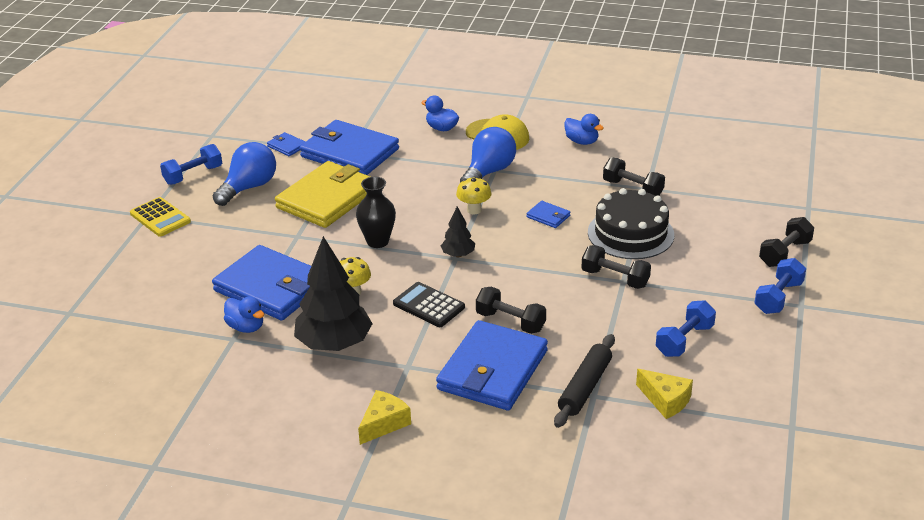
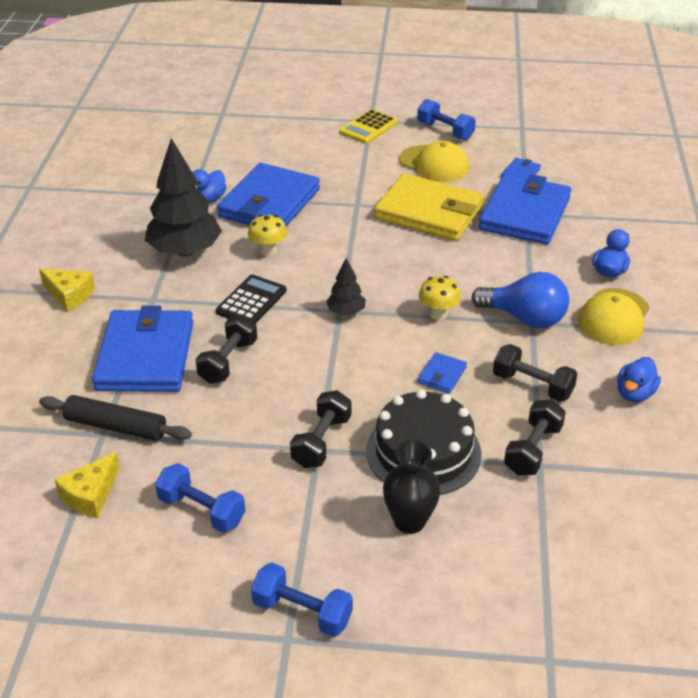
camera: 80 degrees right, 5 degrees up
(249, 187) = (434, 164): blue light bulb -> yellow cap
(377, 241) = (359, 254): black vase -> black vase (409, 521)
(492, 370) = (146, 356): blue wallet -> blue wallet turned 75 degrees clockwise
(784, 253) = (413, 623): black dumbbell -> black dumbbell (532, 385)

